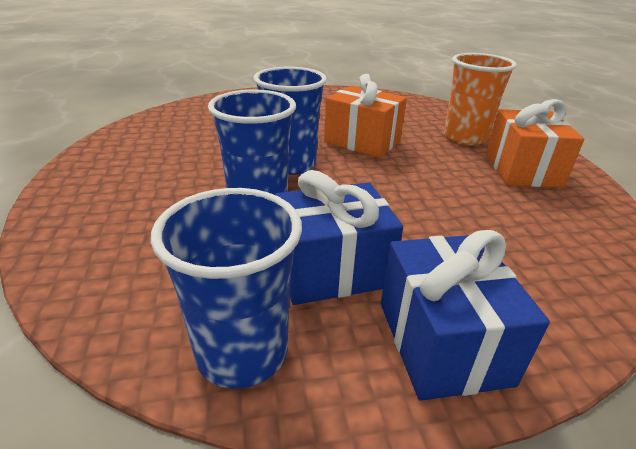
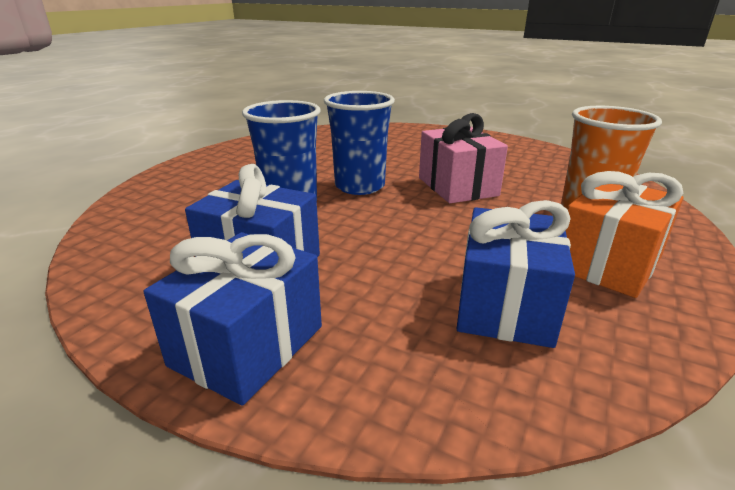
camera: 40 degrees right, 5 degrees down
(242, 352) = (130, 282): blue cup -> none
(362, 141) = (457, 186): orange gift -> pink gift
(522, 222) = (505, 305): none -> blue gift

